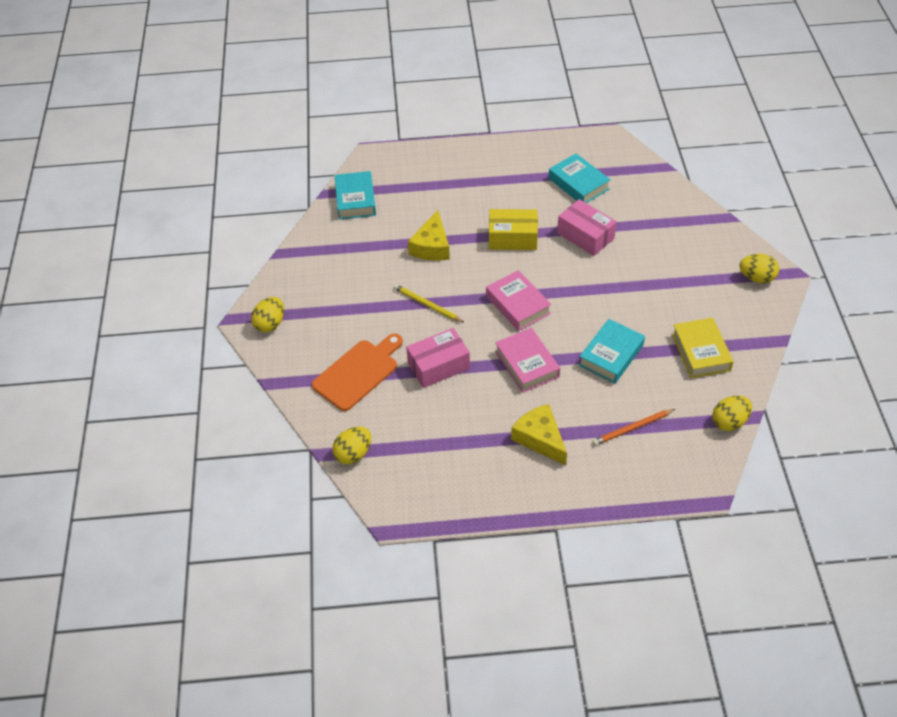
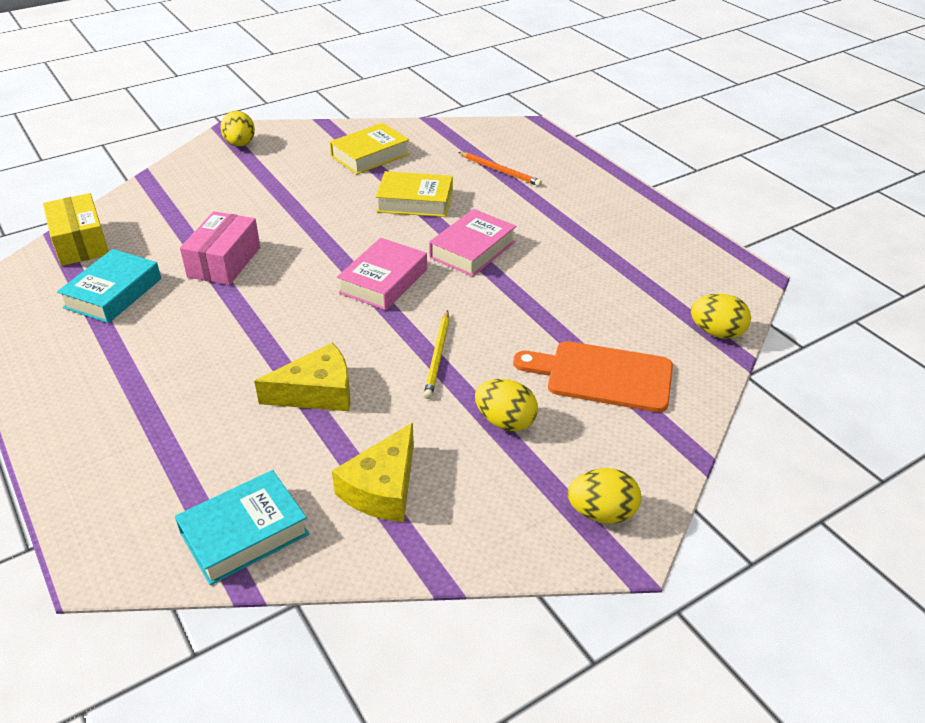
camera: 120 degrees left, 10 degrees down
(438, 366) = (531, 312): pink box -> none
(512, 238) = (258, 320): yellow box -> yellow box (80, 243)
(540, 438) = (563, 216): yellow cheese -> yellow cheese (382, 488)
(611, 355) = (415, 201): turquoise book -> yellow book
(729, 422) = (446, 128): yellow egg -> yellow egg (505, 421)

